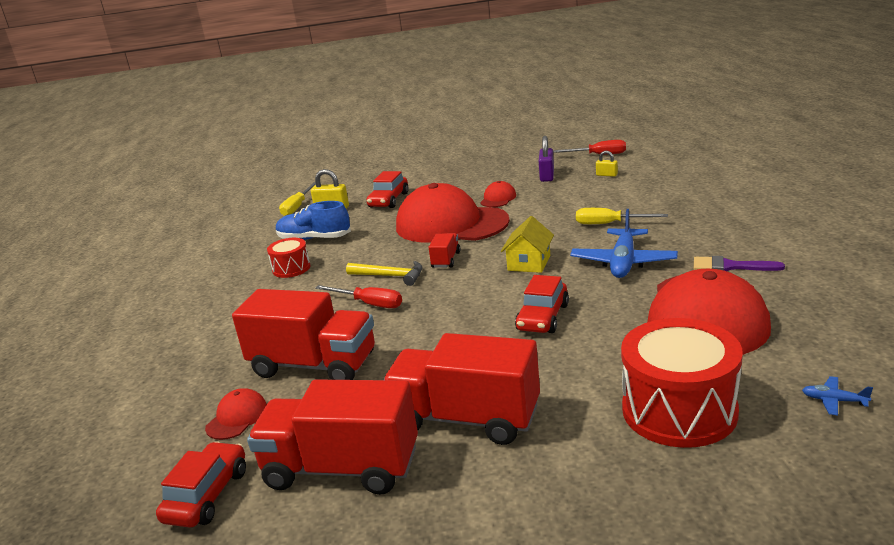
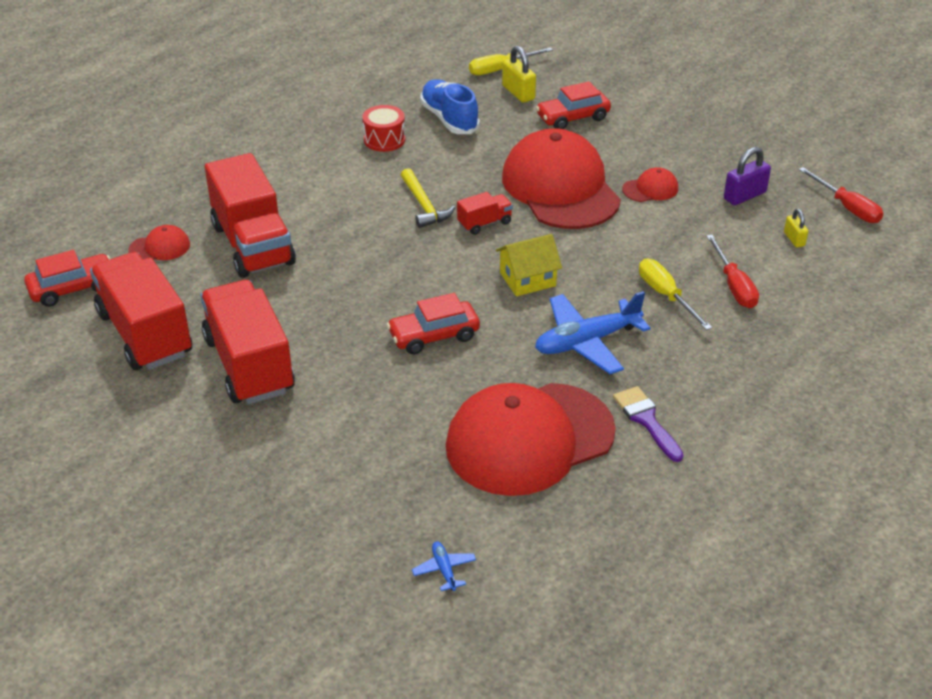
camera: 45 degrees right, 15 degrees up
(369, 304) = (366, 220): red screwdriver -> red screwdriver (734, 286)
(679, 410) = (354, 479): red drum -> none

